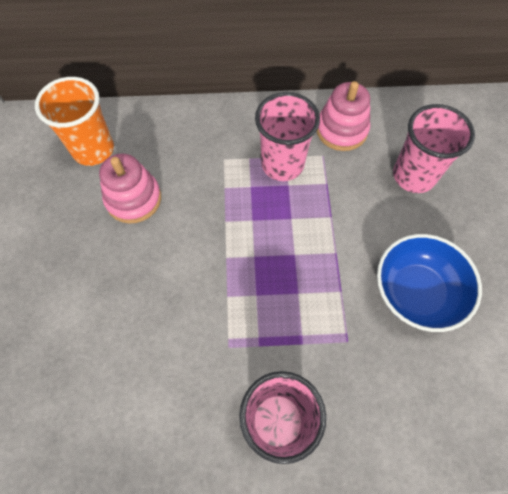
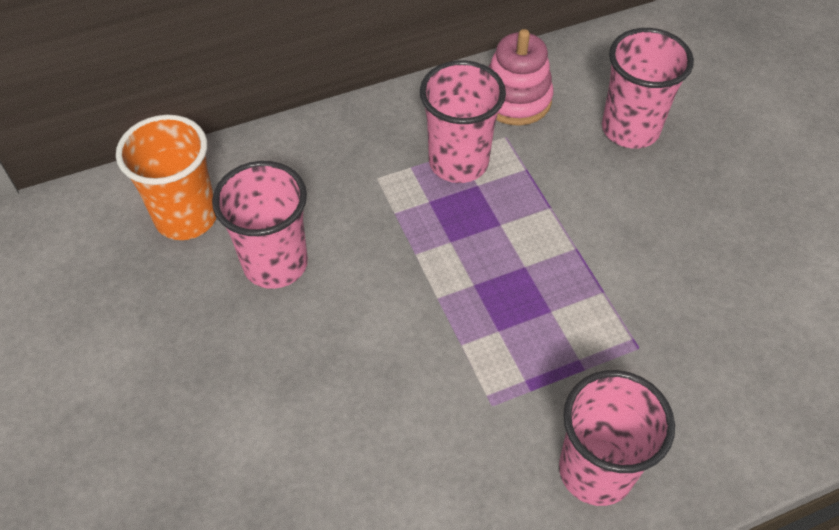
camera: 20 degrees left, 10 degrees down
(133, 199) = (275, 263): pink stacking toy -> pink cup
(416, 292) = (695, 263): blue bowl -> none

